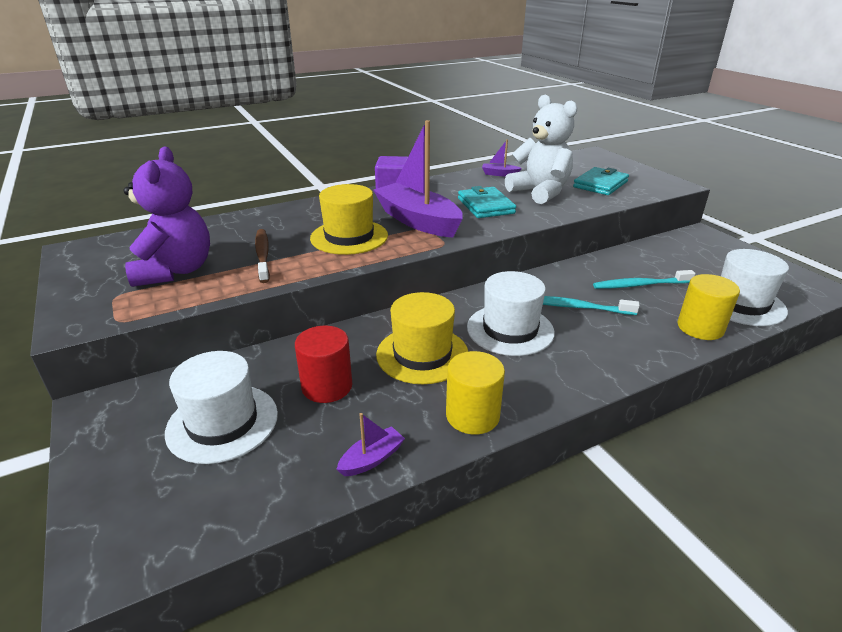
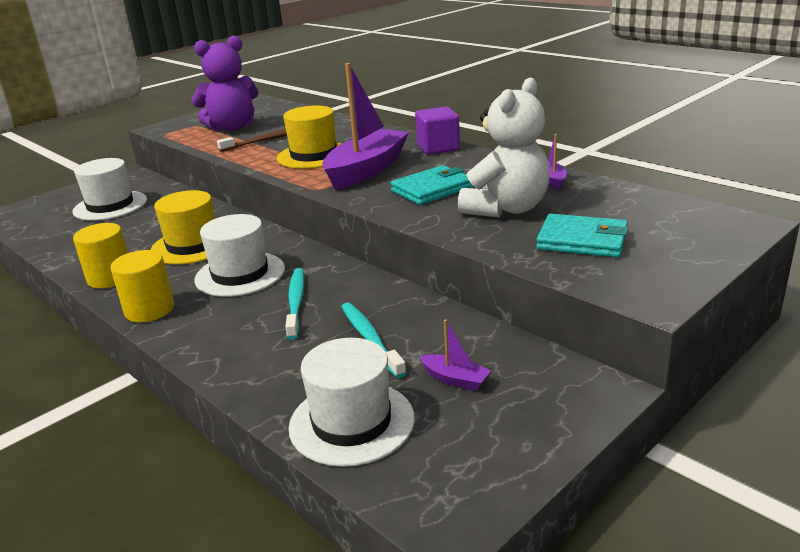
camera: 75 degrees right, 5 degrees down
(327, 386) = (148, 223): red cylinder -> none
(372, 459) = (68, 253): purple boat -> purple boat (455, 379)
(700, 328) = (272, 386): yellow cylinder -> yellow cylinder (149, 310)

